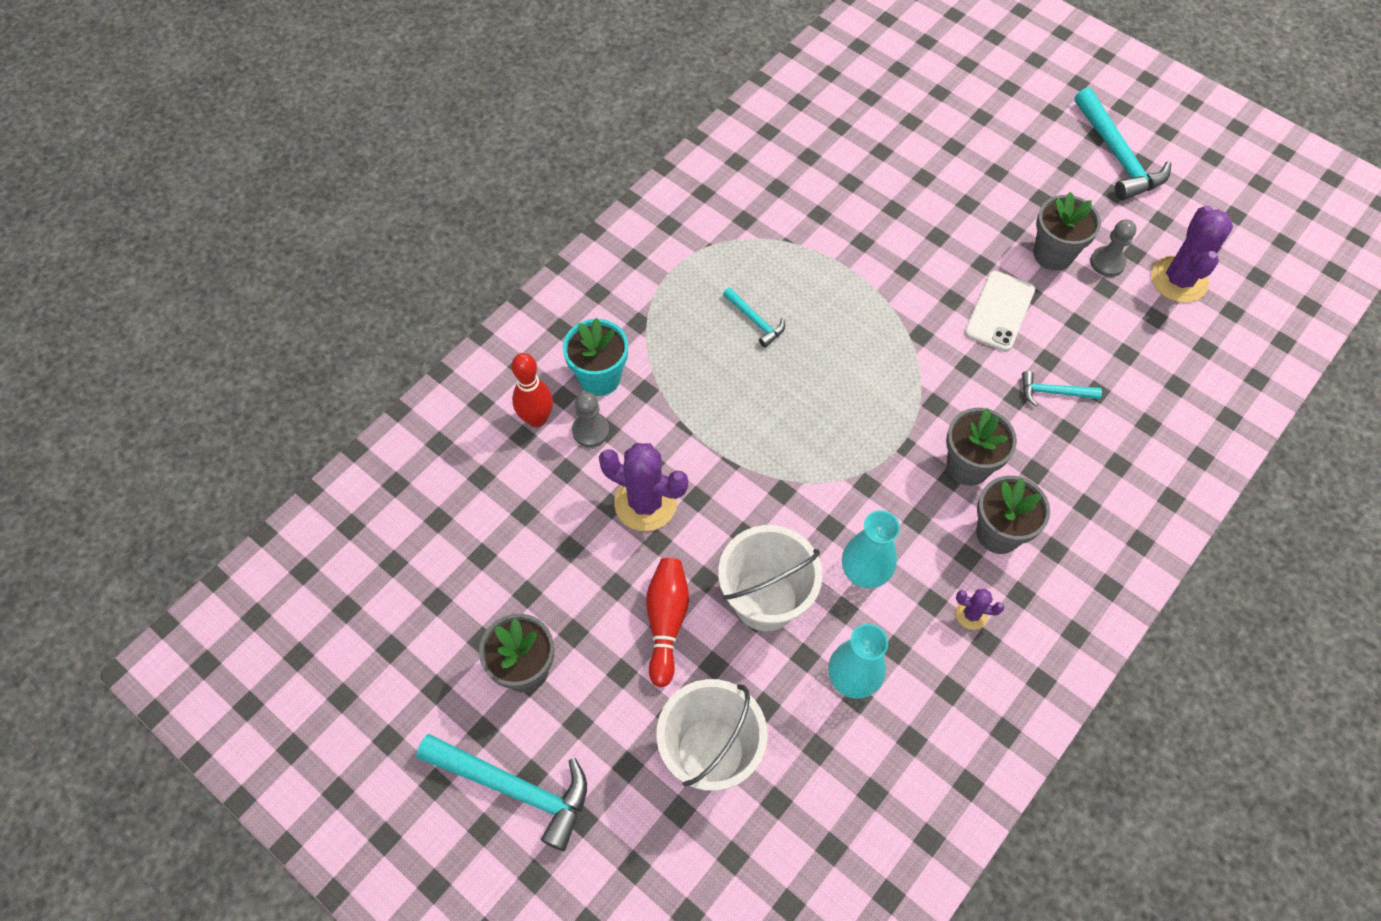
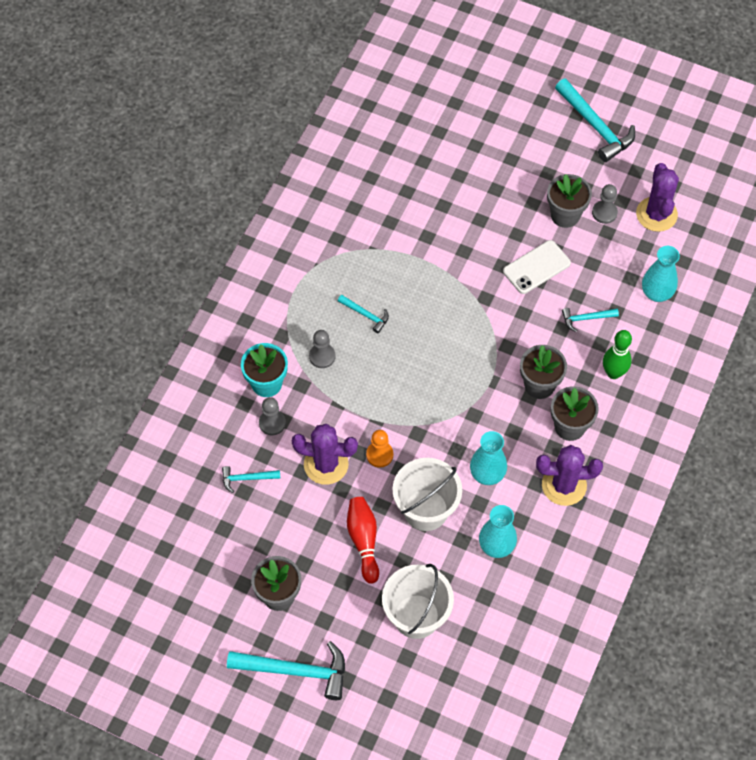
camera: 15 degrees left, 0 degrees up
(534, 496) = (247, 478): none -> turquoise hammer
(537, 419) = (231, 424): red bowling pin -> none
(682, 360) = (322, 356): none -> grey pawn
(722, 508) = (379, 455): none -> orange pawn
(971, 614) = (564, 485): purple cactus -> purple cactus, size x2.03
(999, 311) = (536, 267): white phone -> white phone turned 45 degrees clockwise
(1077, 474) = (613, 373): none -> green bowling pin
(1159, 381) = (656, 293): none -> turquoise vase

